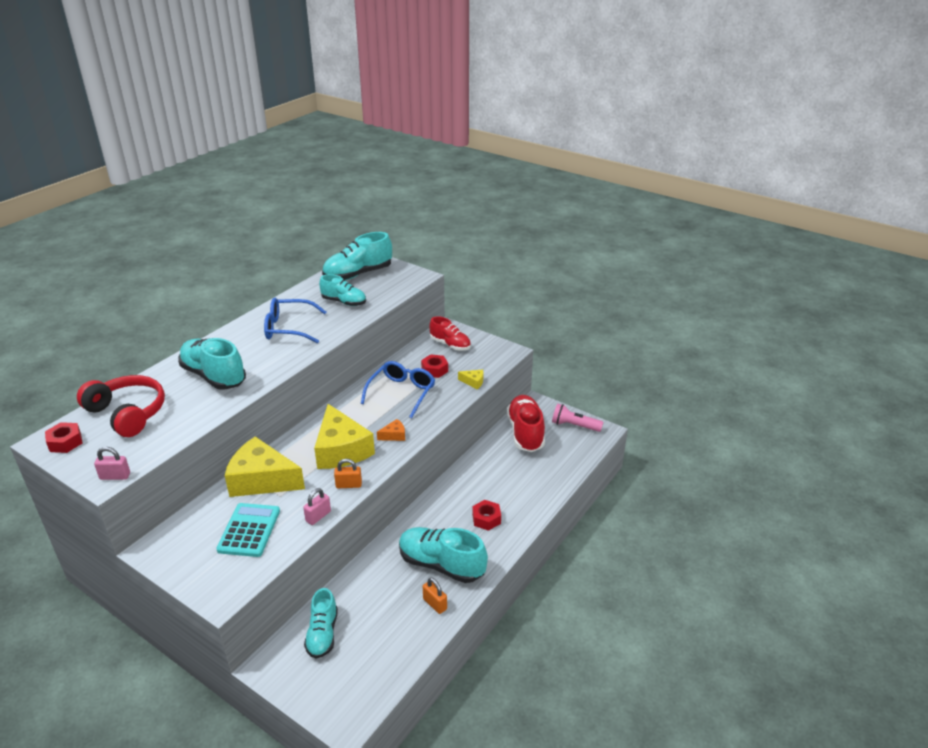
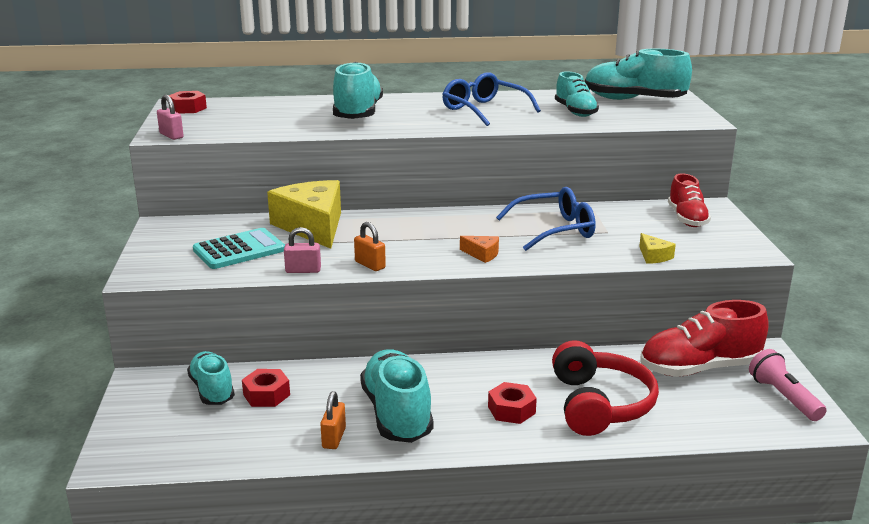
camera: 50 degrees right, 10 degrees down
(127, 413) = (255, 110): red headphones -> red headphones (599, 404)
(322, 634) = (212, 390): turquoise shoe -> turquoise shoe turned 105 degrees clockwise
(341, 450) = (414, 240): yellow cheese -> none
(434, 370) = (627, 229): red nut -> red nut (266, 395)
(525, 433) = (699, 368): red shoe -> red shoe turned 150 degrees counterclockwise

